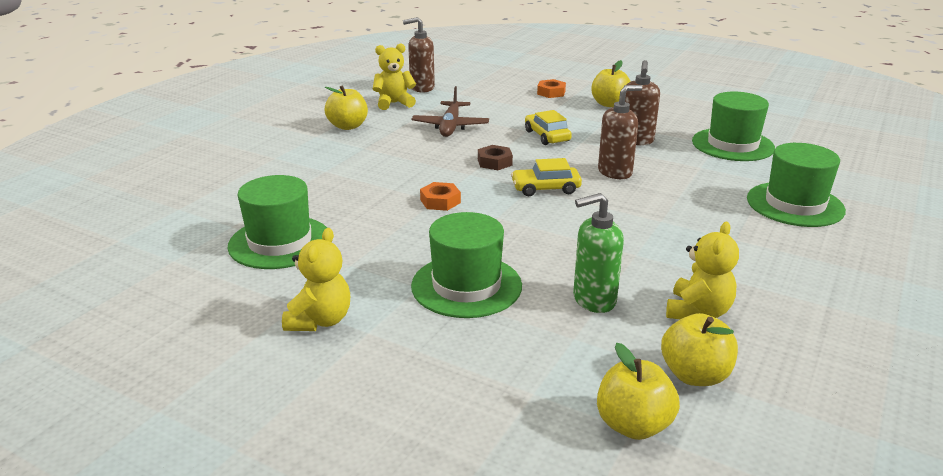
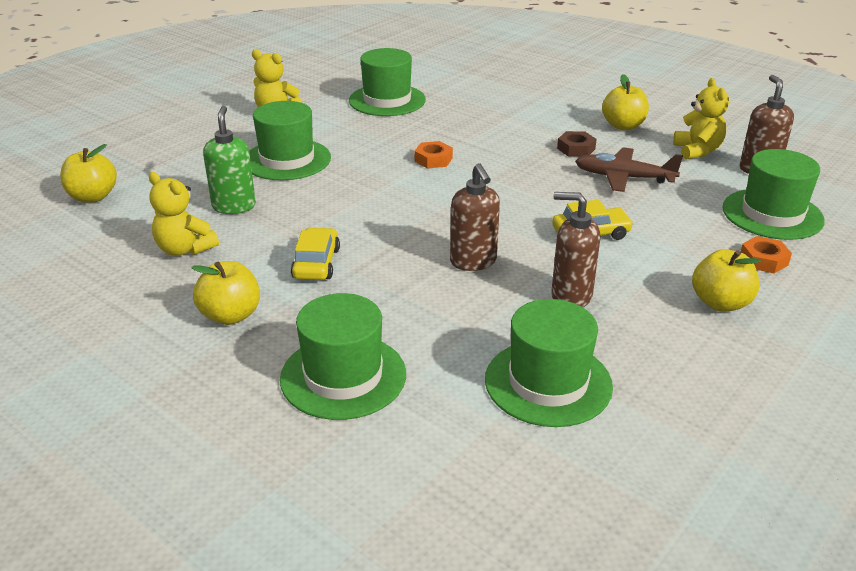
camera: 100 degrees right, 5 degrees up
(489, 88) = (772, 214): none -> green hat
(494, 162) = (516, 193): brown nut -> brown nut (576, 149)
(545, 188) = (443, 213): yellow car -> yellow car (316, 263)
(695, 375) = (116, 229): yellow apple -> yellow apple (231, 315)

